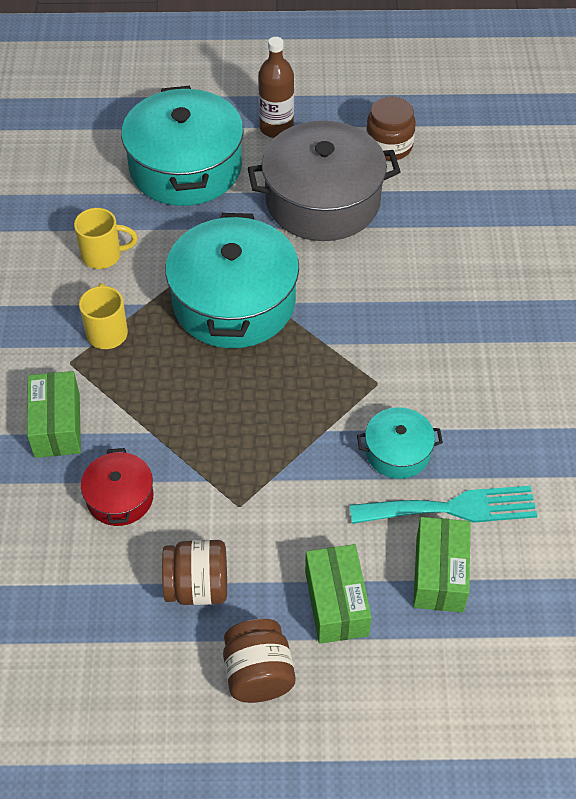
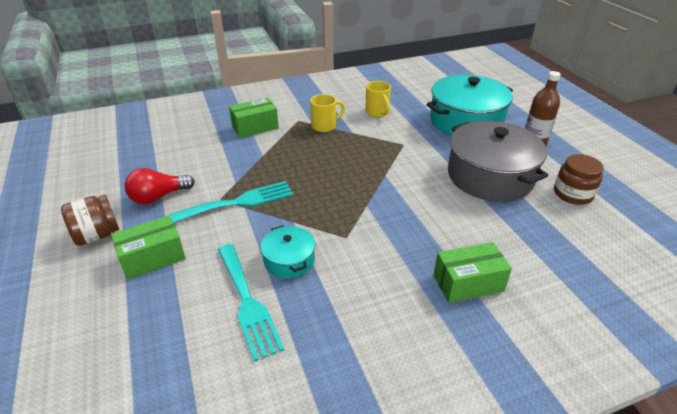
camera: 70 degrees right, 15 degrees down
(120, 497) = (214, 156): red pot -> none
(197, 586) = (158, 197): brown jar -> red light bulb
(234, 302) = (375, 161): turquoise pot -> none
(257, 485) = (238, 202): none -> turquoise fork
(439, 574) = (184, 307): green box -> green box (468, 283)

